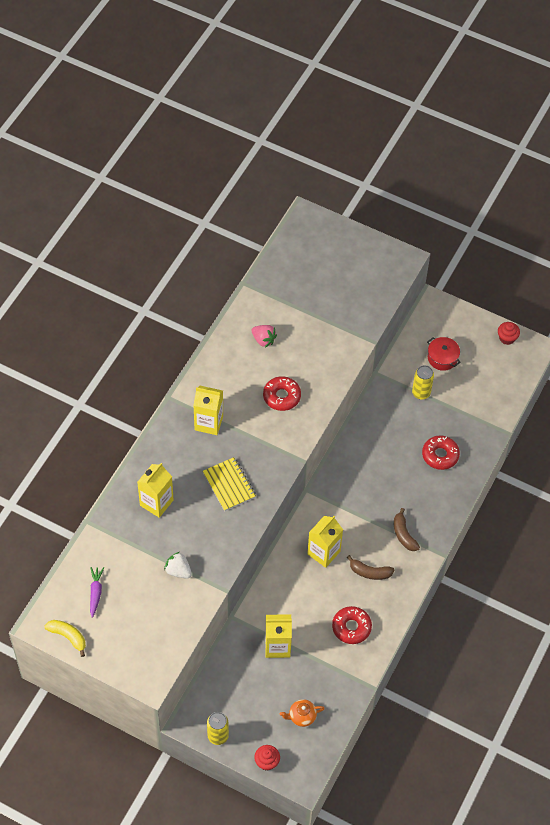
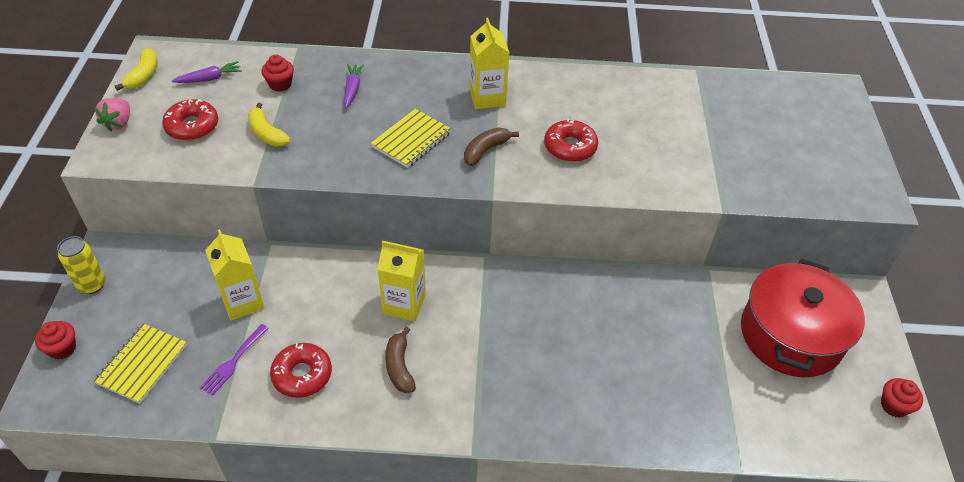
camera: 65 degrees right, 10 degrees down
(127, 547) = (280, 84): none -> red cupcake
(156, 503) = (352, 89): yellow carton -> purple carrot
(178, 571) = (267, 133): white strawberry -> yellow banana
(263, 340) = (636, 107): pink strawberry -> pink strawberry (119, 123)
(301, 716) = (142, 364): orange teapot -> yellow notebook
(324, 663) = (233, 362): none -> purple fork
(404, 534) = (480, 387): brown banana -> brown banana (485, 151)
(421, 393) = (717, 329): yellow can -> none
(440, 455) = (636, 387): red donut -> red donut (192, 126)
(442, 358) = (791, 335): red pot -> red pot, size x2.14

